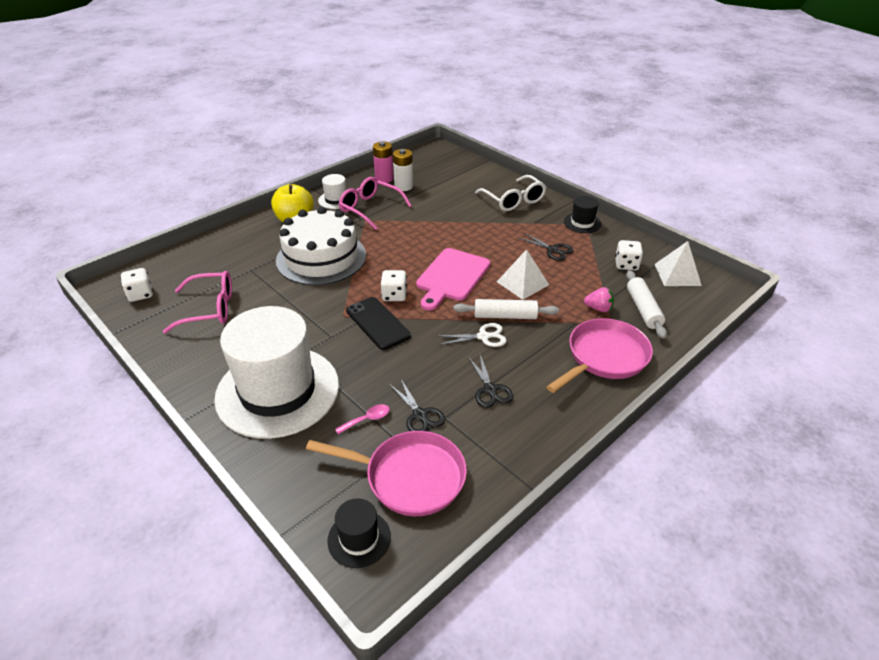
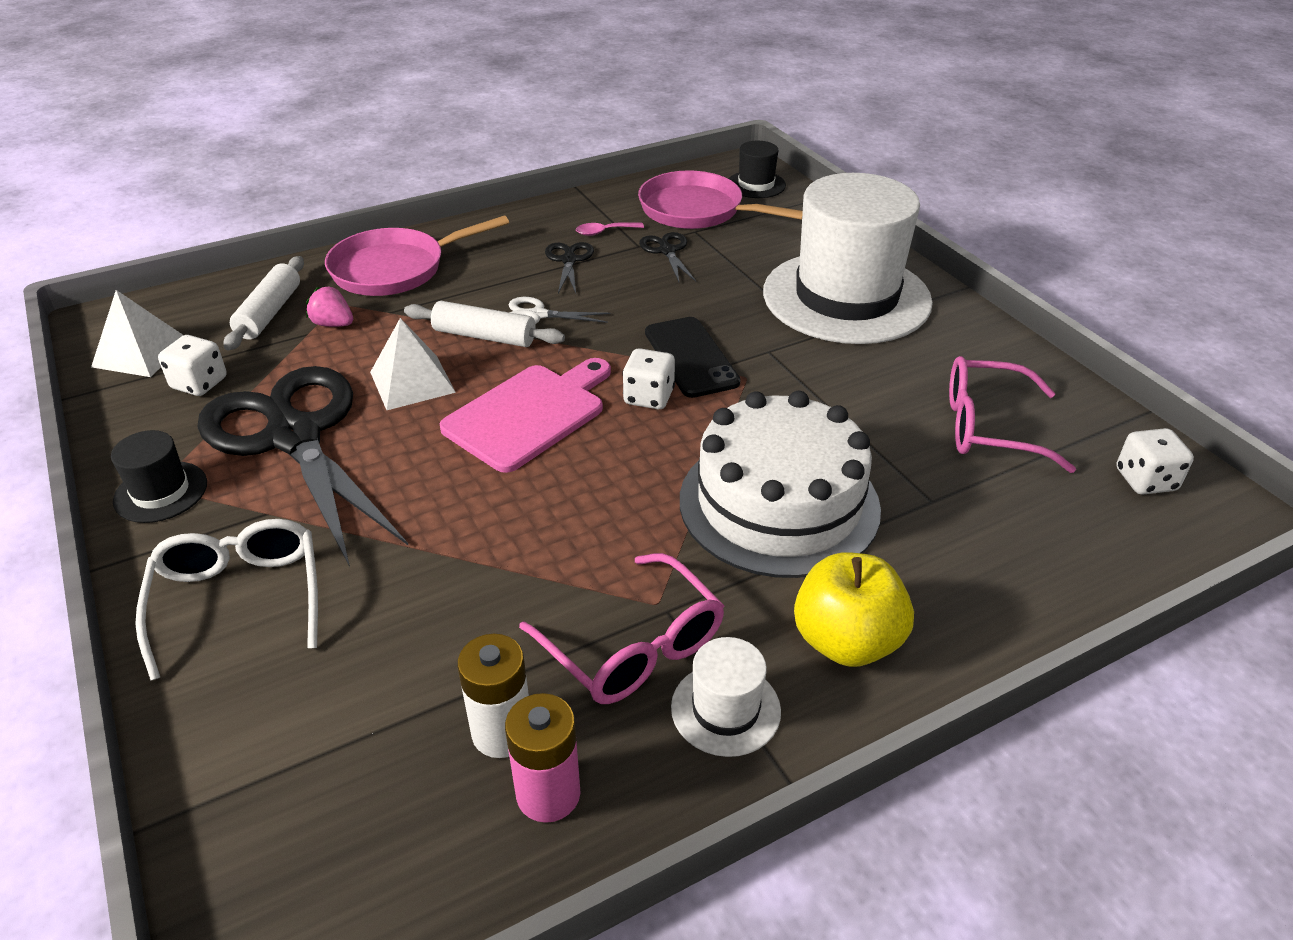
camera: 165 degrees left, 0 degrees up
(367, 419) = (732, 256): pink spoon -> pink spoon (604, 232)
(553, 250) = (294, 437): black scissors -> black scissors, size x2.49

